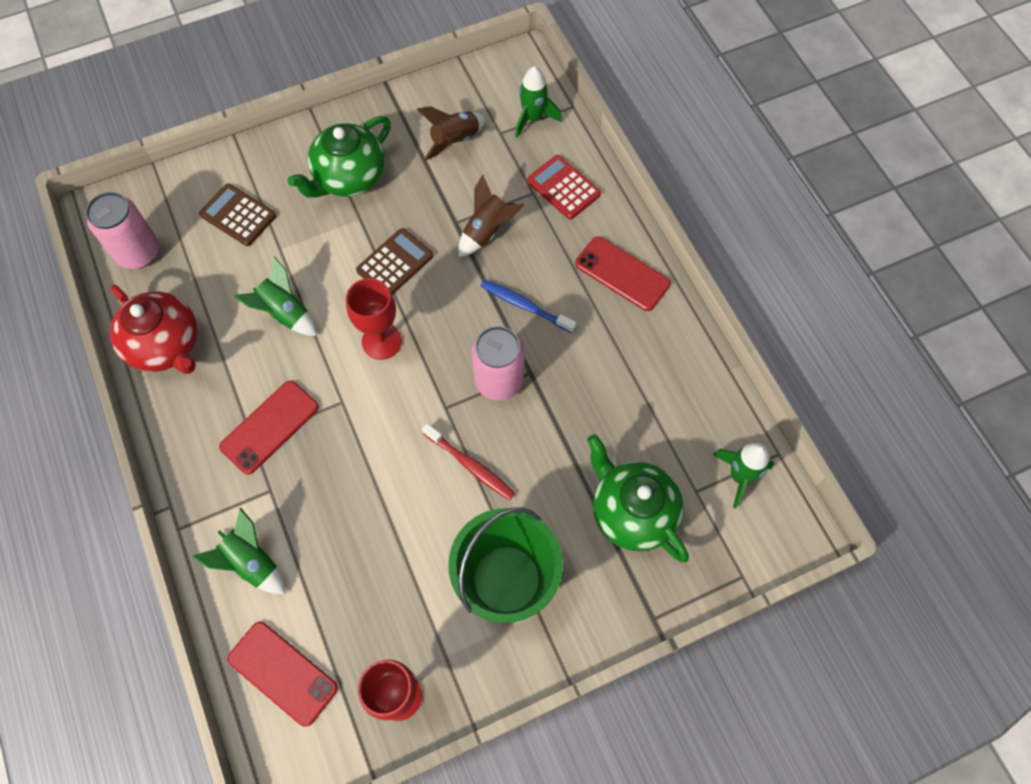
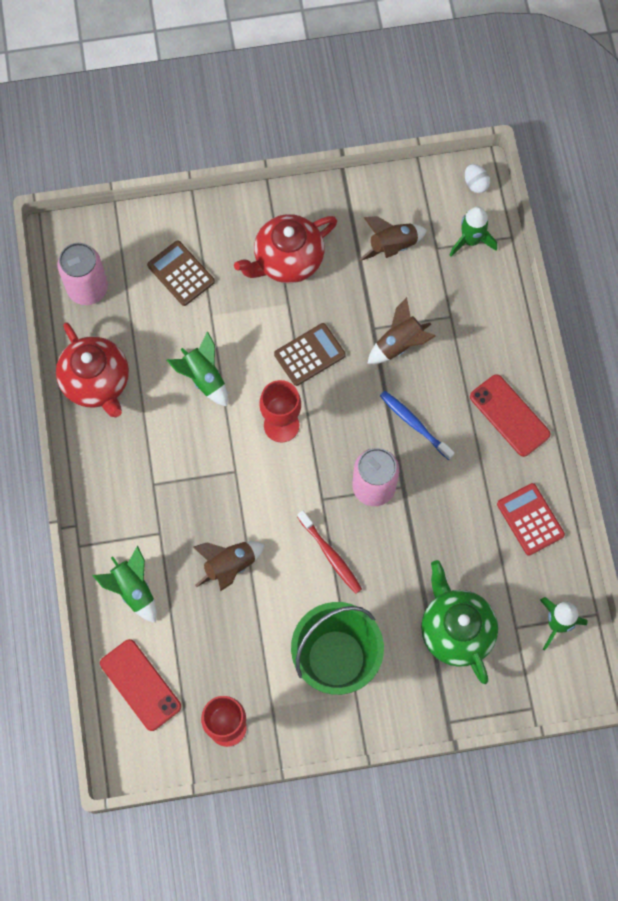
camera: 15 degrees right, 5 degrees up
(269, 427) = (170, 478): red phone -> none
(349, 178) = (287, 260): green teapot -> red teapot
(359, 506) = (230, 566): none -> brown rocket
(522, 67) = (475, 184): none -> white egg
(563, 188) = (480, 318): red calculator -> red calculator (530, 519)

